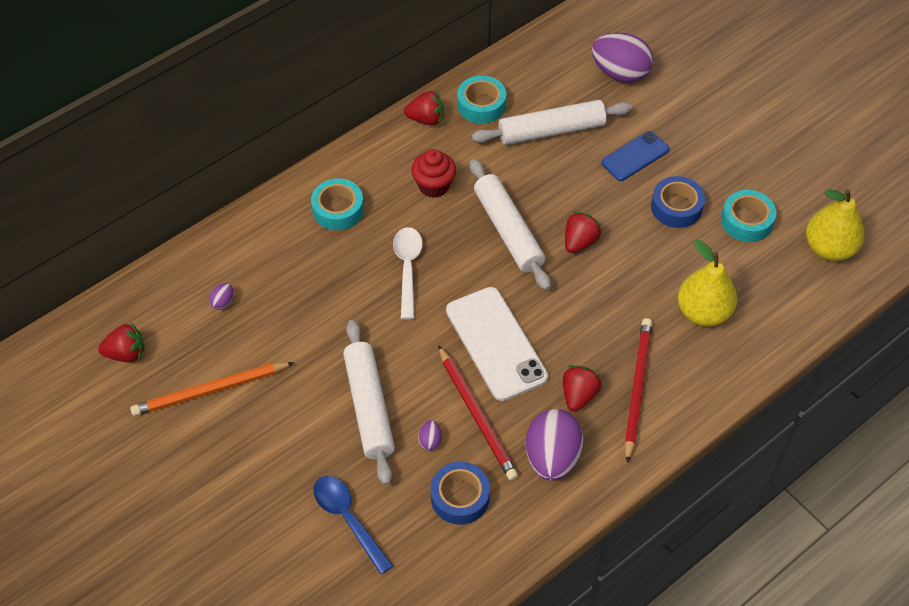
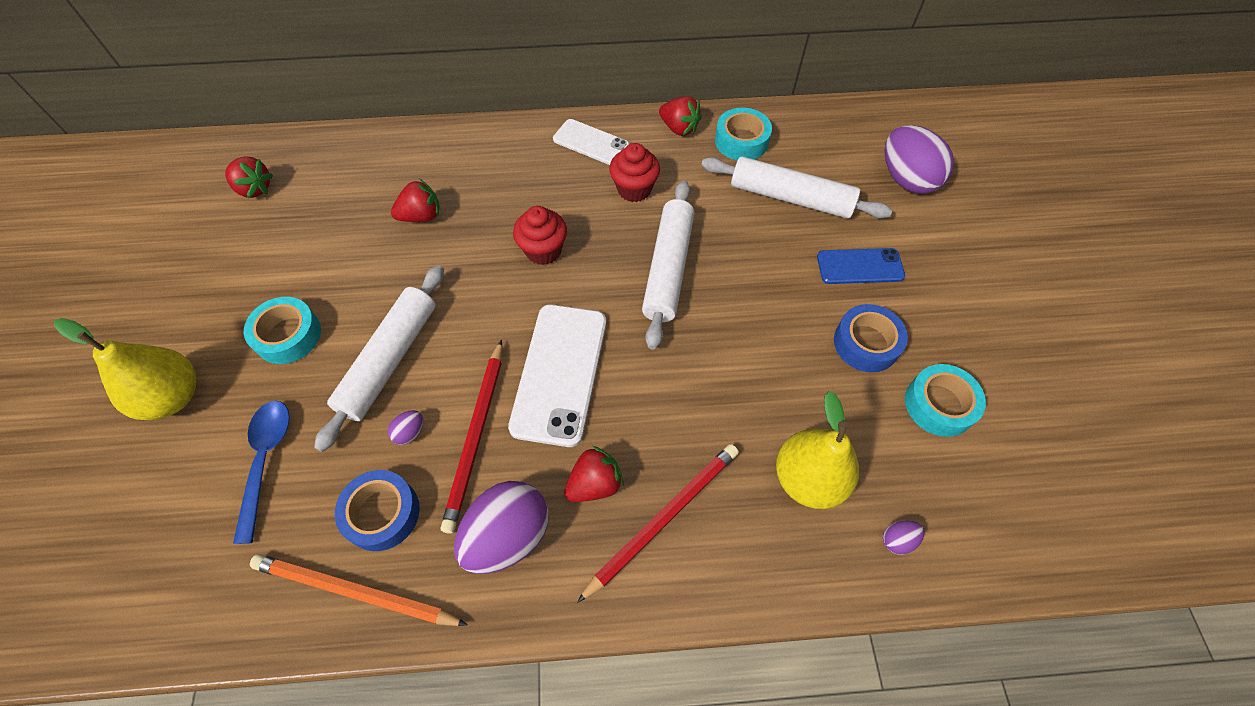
camera: 35 degrees right, 5 degrees up
(211, 390) = (282, 260): orange pencil -> orange pencil (356, 592)
(223, 302) = (366, 190): purple egg -> purple egg (897, 540)
(338, 209) = (532, 165): turquoise tape -> turquoise tape (288, 335)
(368, 167) = (591, 142): none -> white phone
(407, 269) = (543, 250): white spoon -> red cupcake
(579, 242) = (731, 320): red strawberry -> red strawberry (421, 216)
(829, 248) = (1024, 498): yellow pear -> yellow pear (173, 397)

